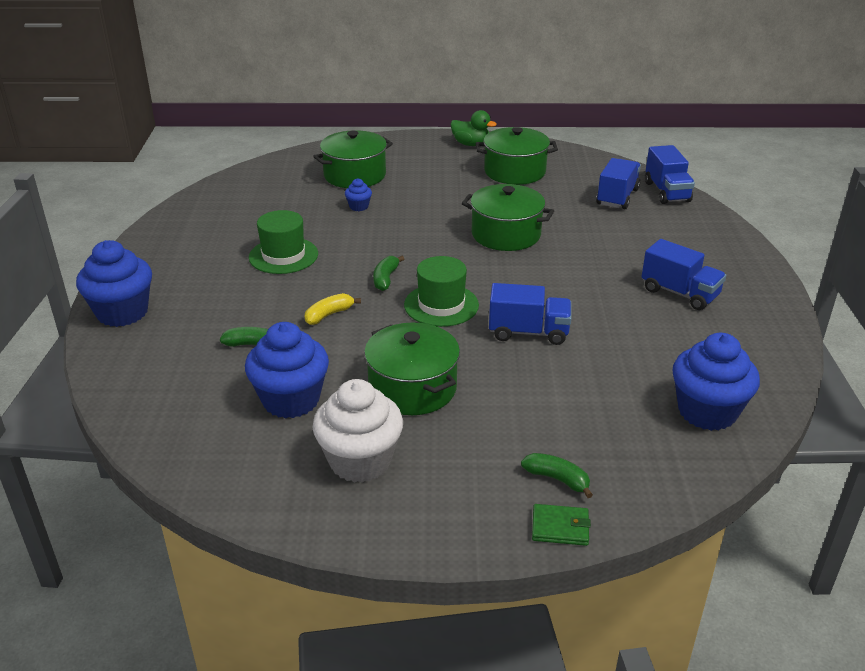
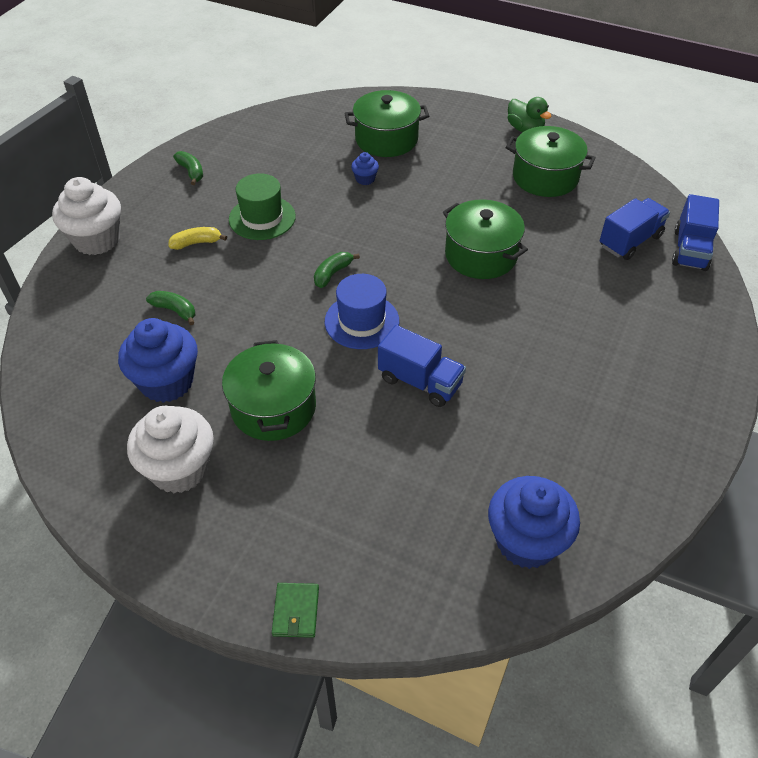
camera: 25 degrees right, 15 degrees up
(122, 312) = (97, 240): blue cupcake -> white cupcake
(329, 315) = (257, 299): yellow banana -> yellow banana (196, 243)
(441, 305) = (362, 321): green hat -> blue hat
(557, 479) = (329, 558): green banana -> green banana (191, 172)
(560, 527) = (296, 611): green wallet -> green wallet turned 60 degrees clockwise
(679, 293) = (606, 386): blue truck -> none

